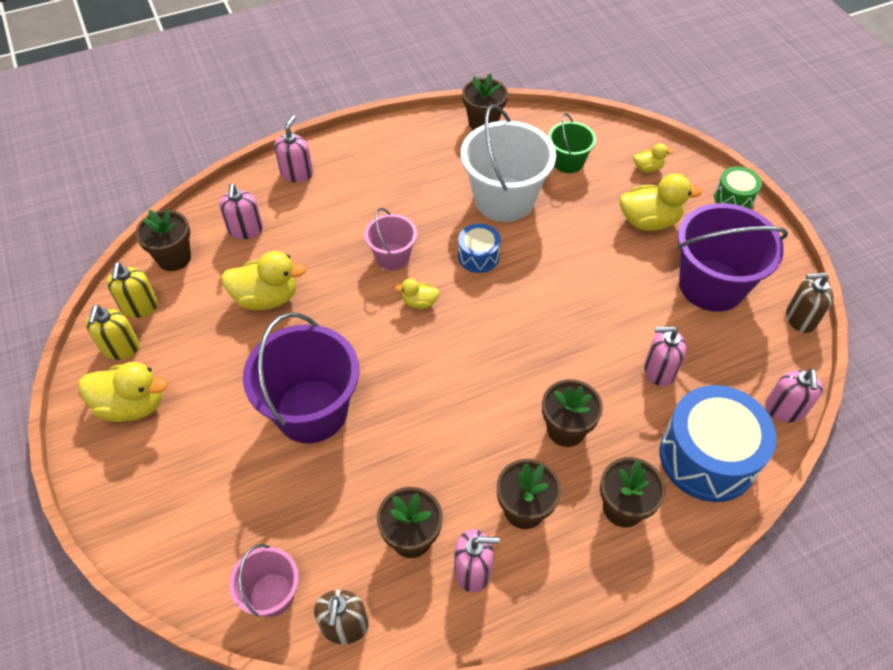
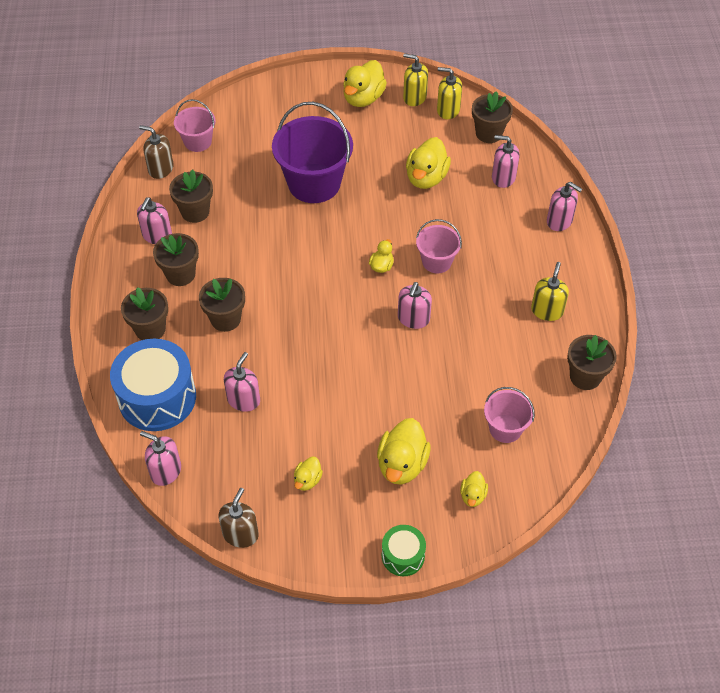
camera: 110 degrees right, 0 degrees up
(419, 160) = (547, 311): none -> yellow soap dispenser
(478, 256) = (413, 319): blue drum -> pink soap dispenser
(504, 199) = (473, 359): white bucket -> none
(568, 162) = (505, 428): green bucket -> pink bucket
(711, 285) = (307, 480): purple bucket -> yellow duck

